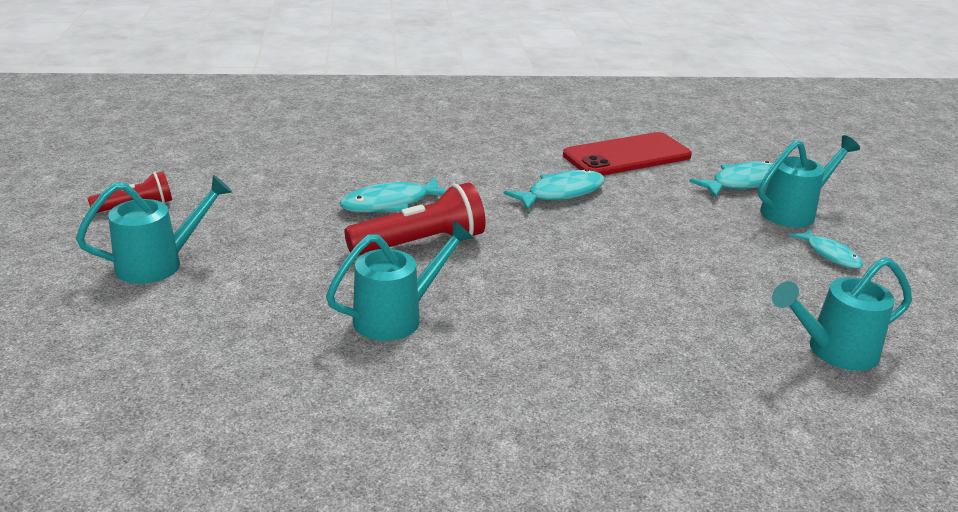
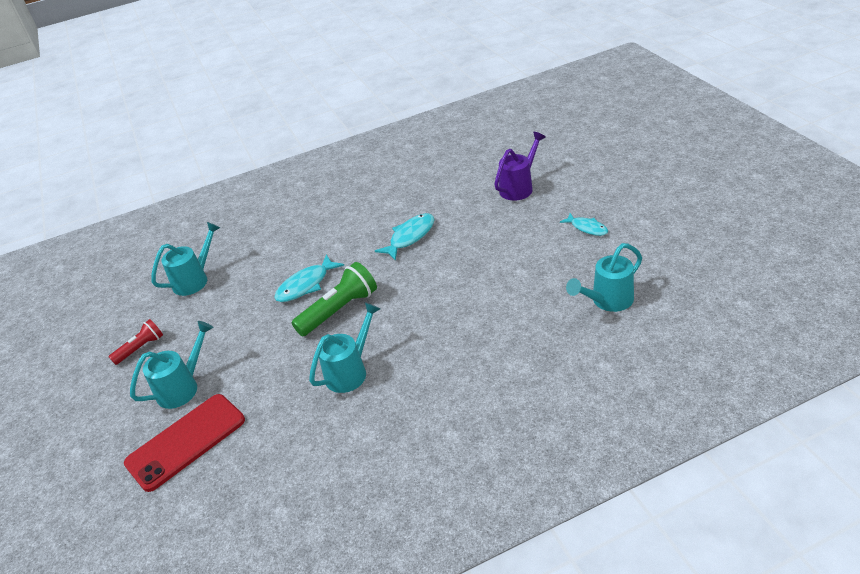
camera: 10 degrees left, 10 degrees up
(420, 243) = (339, 310): red flashlight -> green flashlight
(627, 156) = (439, 189): red phone -> red phone (186, 441)
(742, 183) = (519, 187): turquoise fish -> purple watering can
(794, 212) = (557, 201): turquoise watering can -> turquoise watering can (195, 280)

